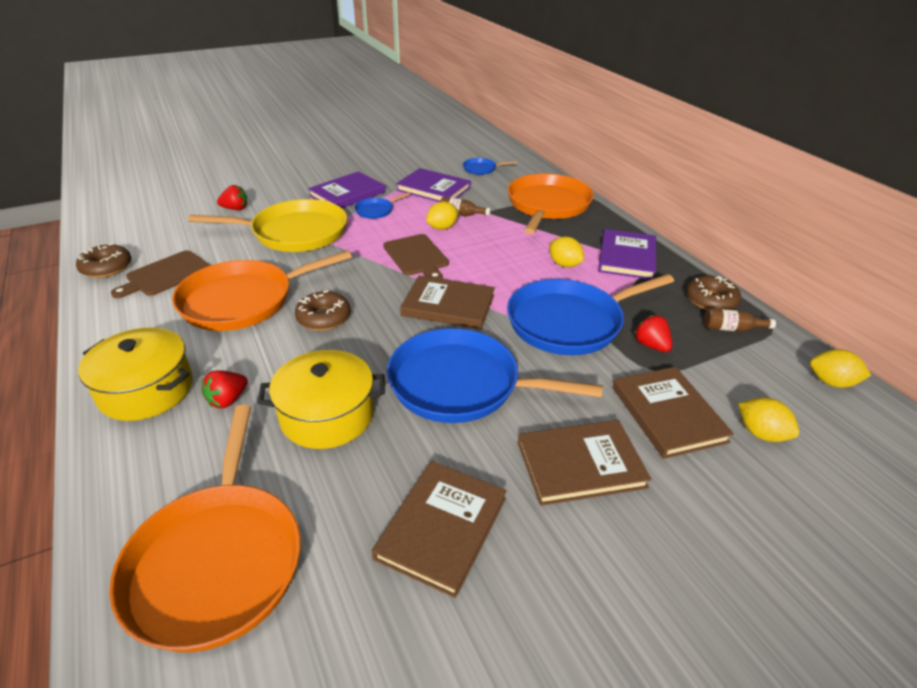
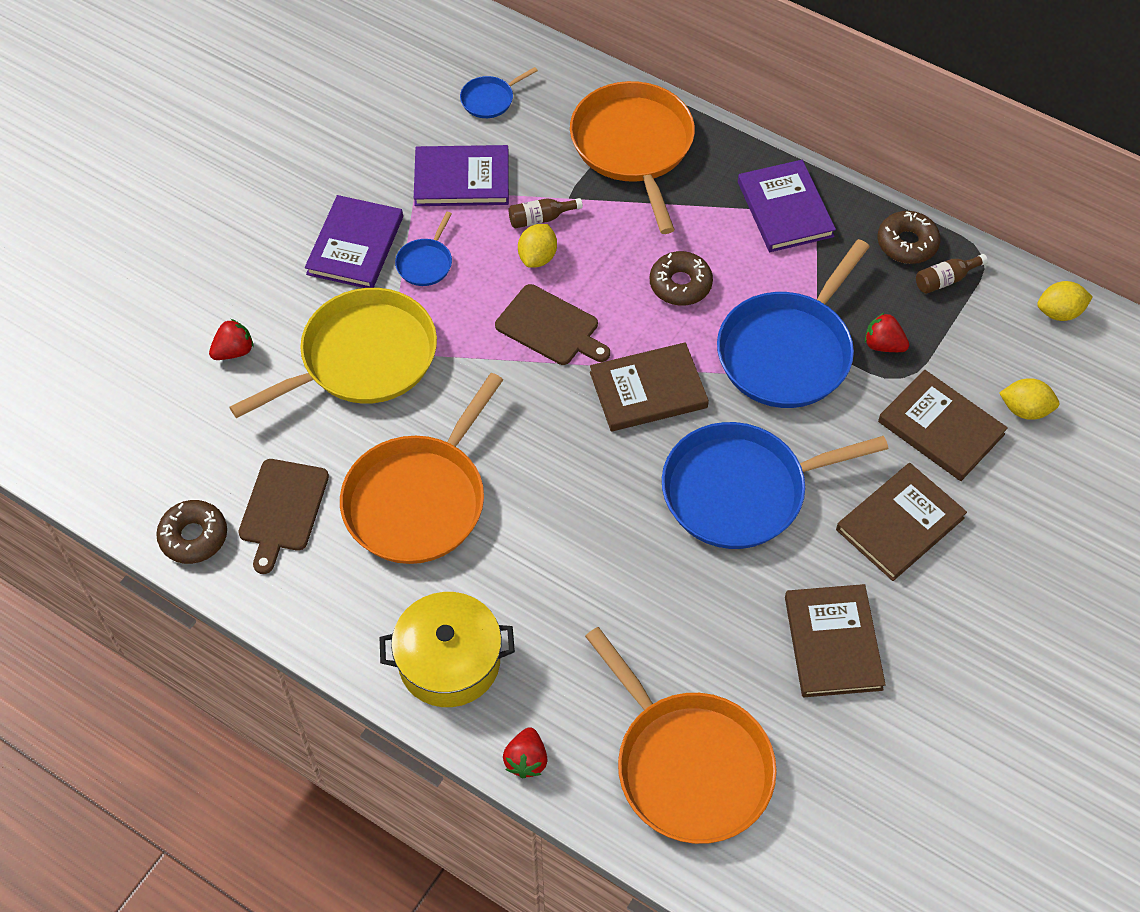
camera: 30 degrees left, 20 degrees up
(228, 400) = (541, 628): red strawberry -> red strawberry (526, 760)
(324, 318) = (532, 477): brown donut -> brown donut (680, 284)
(327, 415) = (649, 592): yellow pot -> none
(564, 264) = (725, 257): yellow lemon -> none

